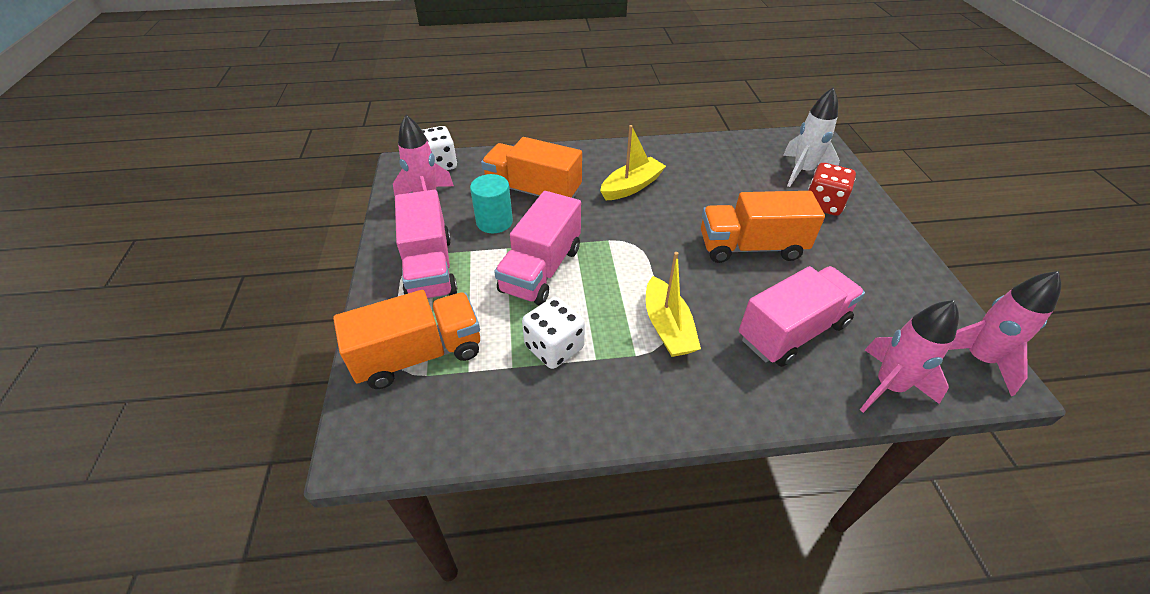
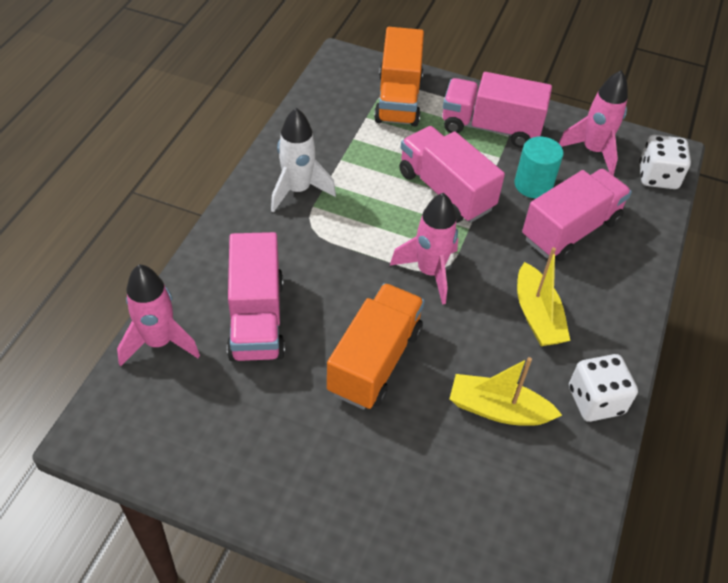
camera: 115 degrees right, 5 degrees up
(533, 191) = (570, 230): orange truck -> pink truck
(554, 347) = (354, 165): white dice -> white dice (595, 400)
(667, 327) = (324, 238): yellow boat -> yellow boat (498, 409)
(802, 172) = (475, 523): white rocket -> white rocket (298, 190)
(823, 204) = (398, 491): red dice -> none
(977, 359) = (121, 436): pink rocket -> pink rocket (429, 272)

